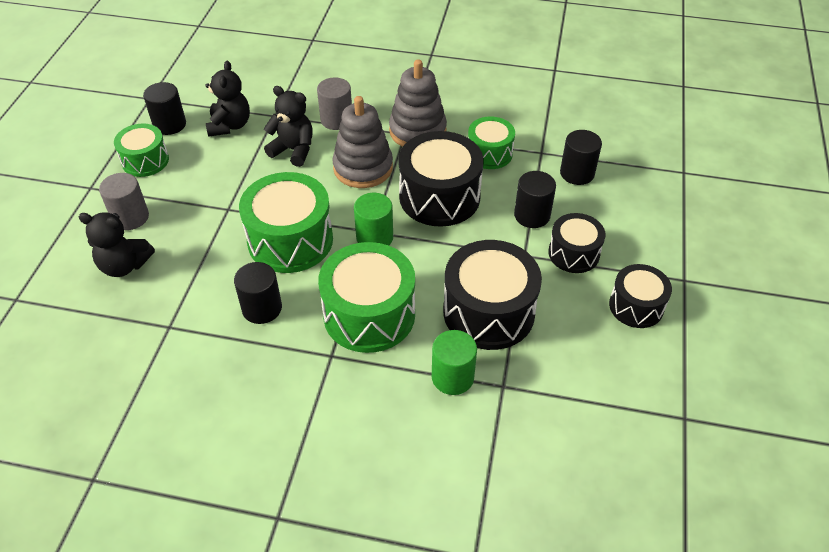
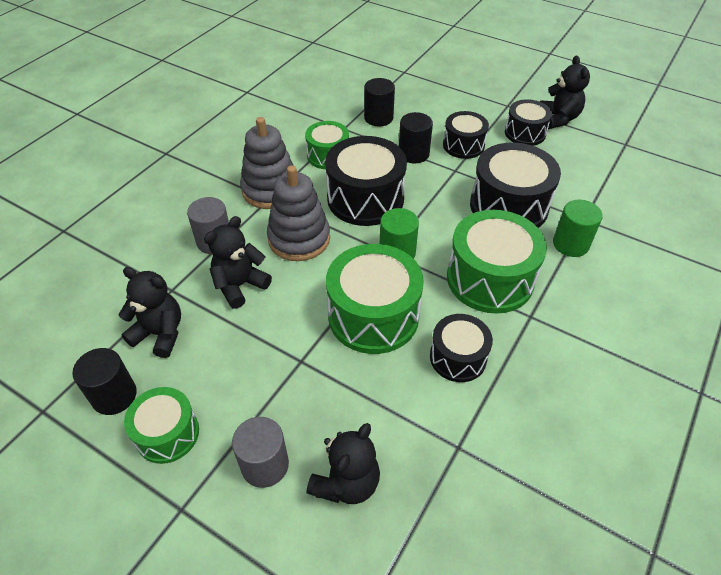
camera: 70 degrees left, 0 degrees up
(262, 308) = (458, 357): black cylinder -> black drum
(692, 336) = (558, 119): none -> black teddy bear

